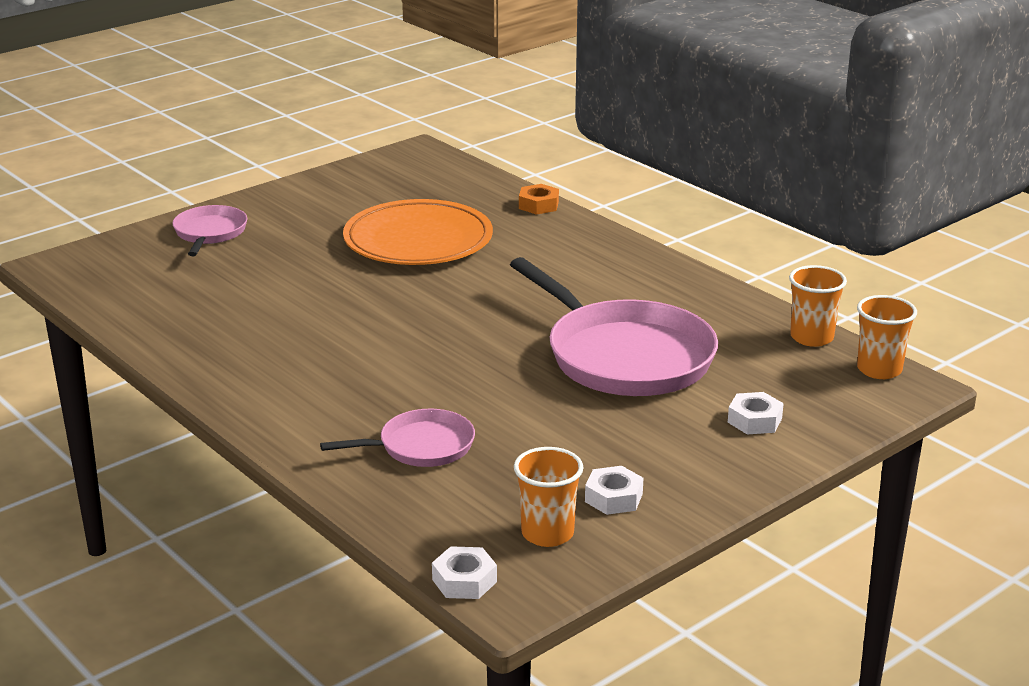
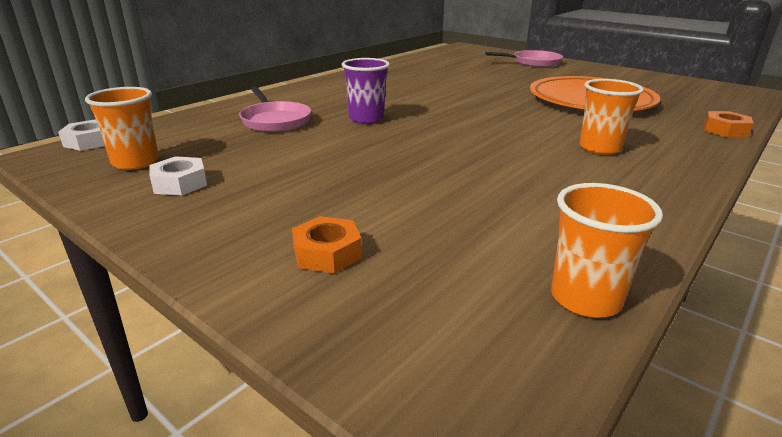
camera: 80 degrees right, 0 degrees up
(437, 384) = (366, 119): none -> purple cup
(624, 356) = (447, 177): pink pan -> none
(754, 420) = (327, 253): white nut -> orange nut
(879, 370) = (523, 376): orange cup -> orange cup (599, 148)

